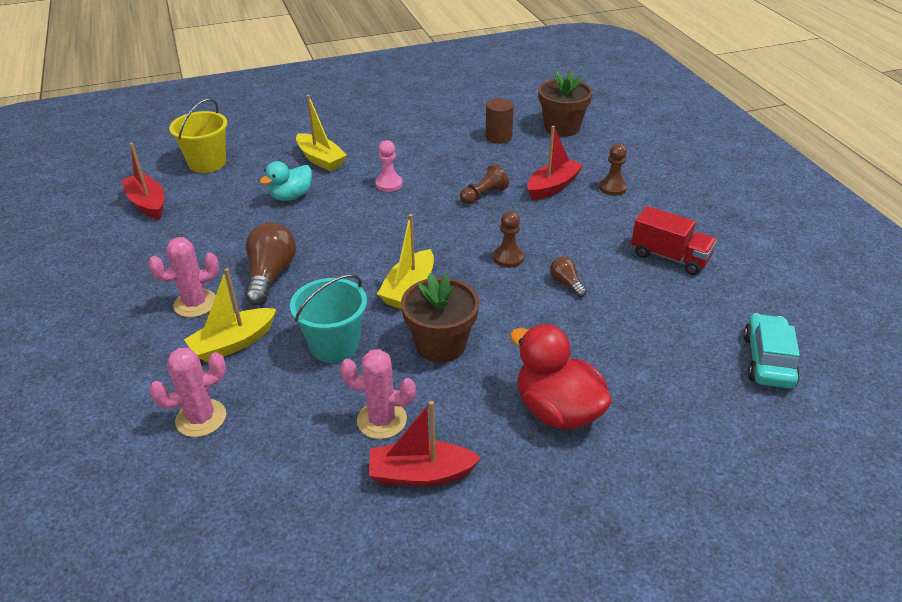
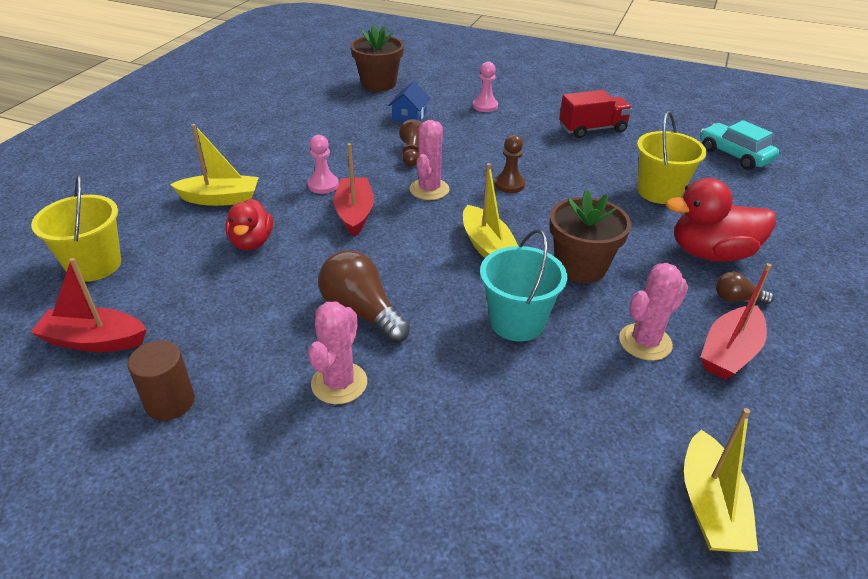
camera: 50 degrees left, 0 degrees up
(201, 418) = (533, 459): pink cactus -> pink cactus (429, 189)
(233, 343) = (439, 384): yellow boat -> yellow boat (710, 506)
(291, 196) = (252, 242): turquoise duck -> red duck
(498, 137) = (344, 110): brown cylinder -> brown cylinder (170, 402)
(536, 165) = (409, 116): none -> blue house
(553, 186) = (447, 124): red boat -> red boat (355, 214)
(566, 283) = (572, 178): brown light bulb -> brown light bulb (737, 299)
(612, 188) = (485, 106): brown pawn -> pink pawn
(618, 340) = (659, 192): none -> yellow bucket

